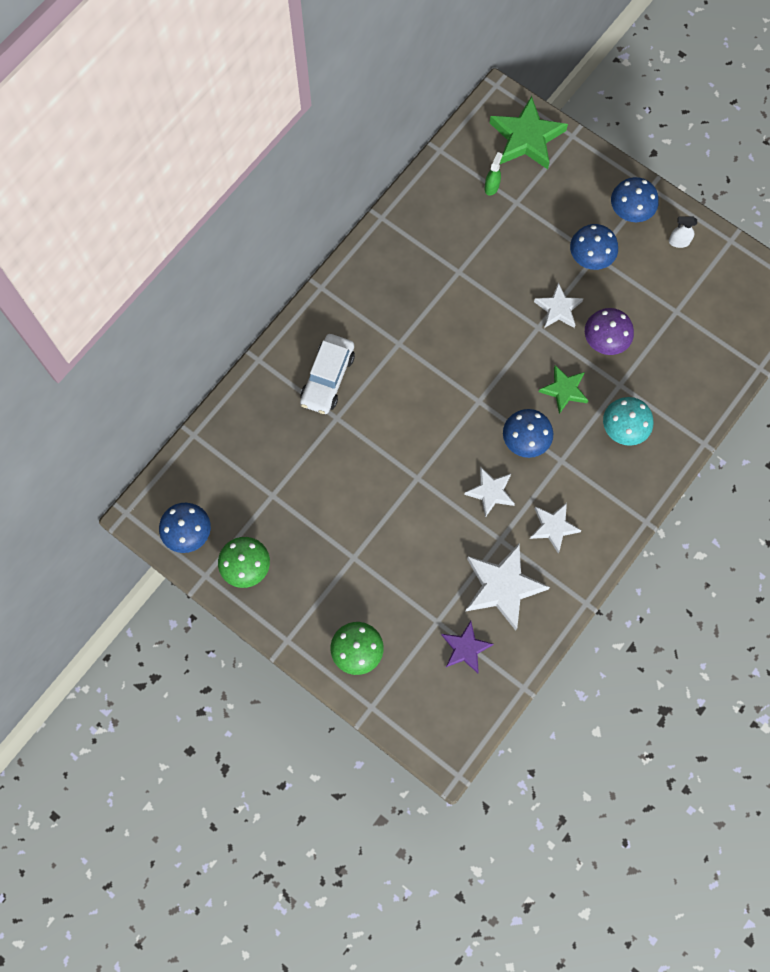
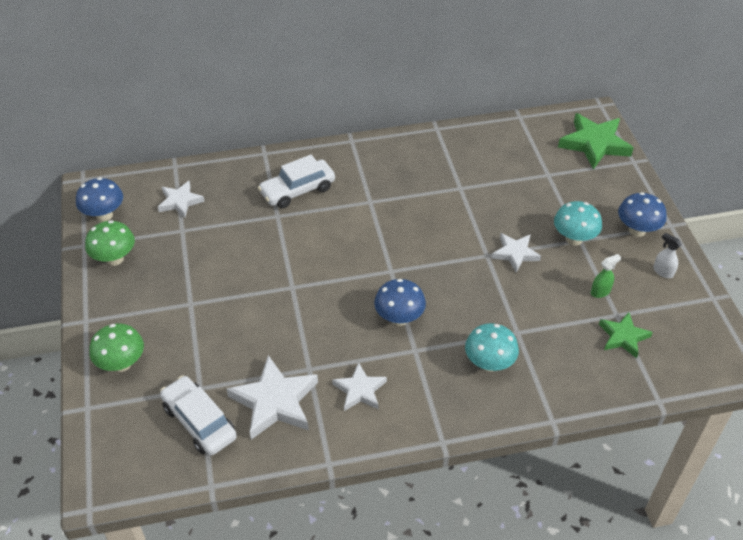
camera: 40 degrees right, 25 degrees down
(465, 648) = (199, 422): purple star -> white car
(490, 492) = (336, 333): white star -> white star (180, 201)
(491, 187) = (538, 156): green spray bottle -> green spray bottle (600, 292)
(564, 390) = (466, 306): green star -> green star (623, 337)
(590, 258) = (574, 239): blue mushroom -> turquoise mushroom
(604, 341) = (533, 296): purple mushroom -> none

